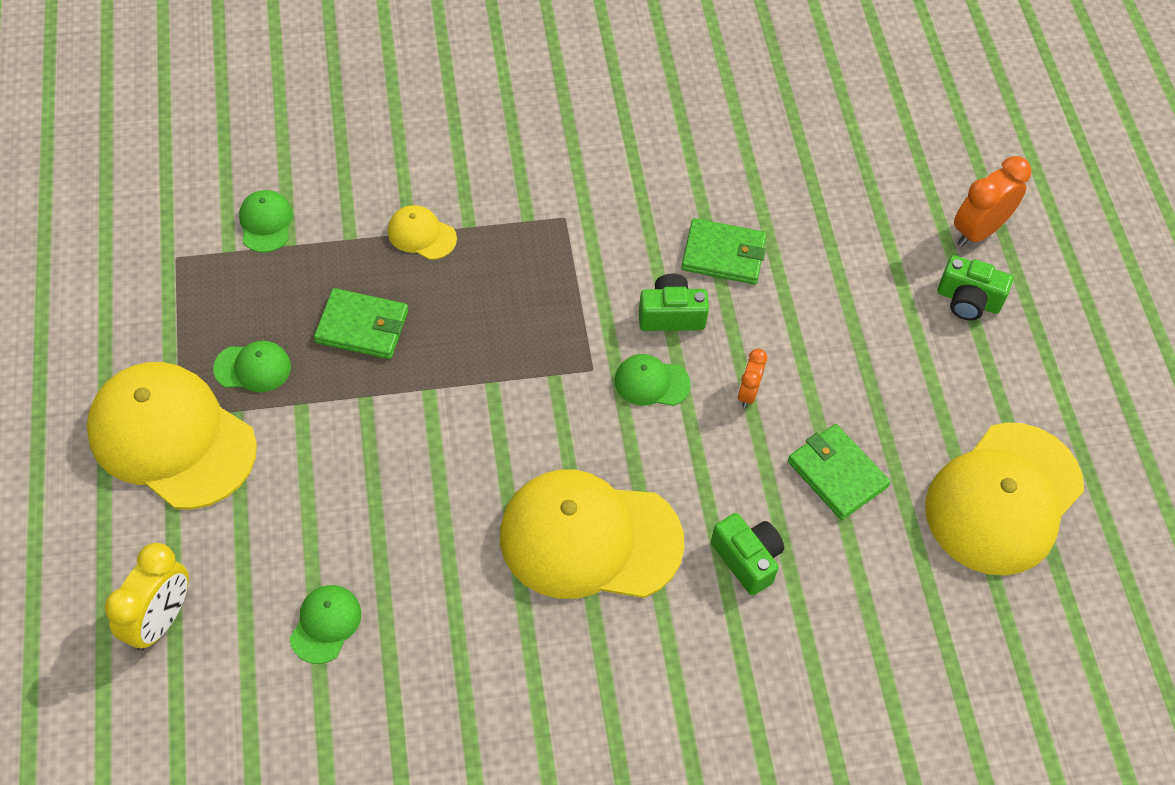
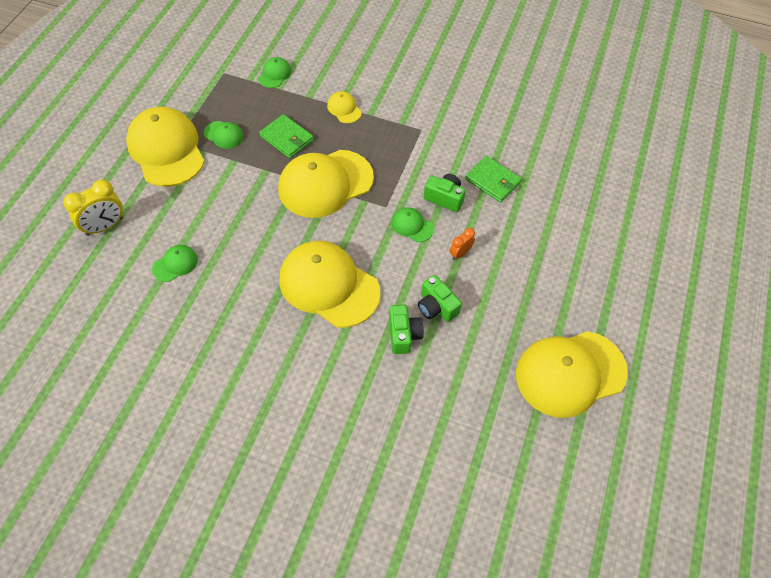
camera: 30 degrees right, 0 degrees up
(475, 375) = (325, 184): none -> yellow cap
(837, 474) = (482, 315): green wallet -> none
(968, 300) = (617, 261): green camera -> green camera (436, 307)
(978, 231) = (648, 229): orange clock -> none

